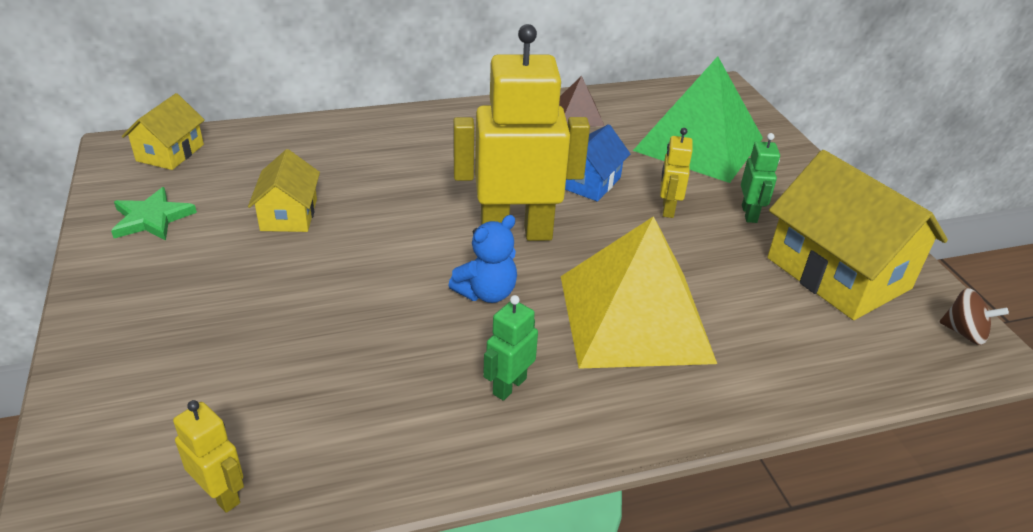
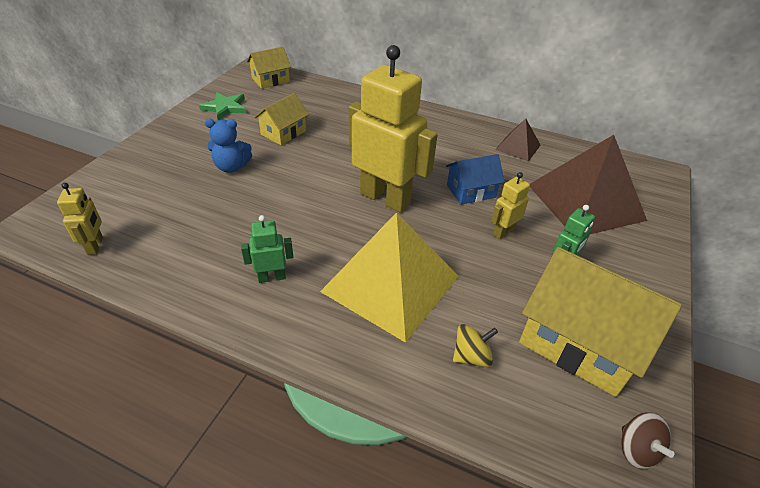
camera: 40 degrees right, 5 degrees up
(486, 293) = (326, 222): blue teddy bear -> blue teddy bear (231, 167)
(698, 144) = (585, 202): green pyramid -> brown pyramid
(781, 339) = (471, 356): none -> yellow spinning top
(838, 273) = (580, 341): yellow house -> yellow house turned 60 degrees counterclockwise

